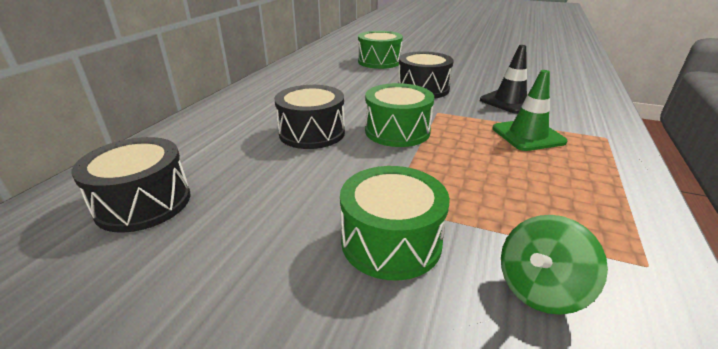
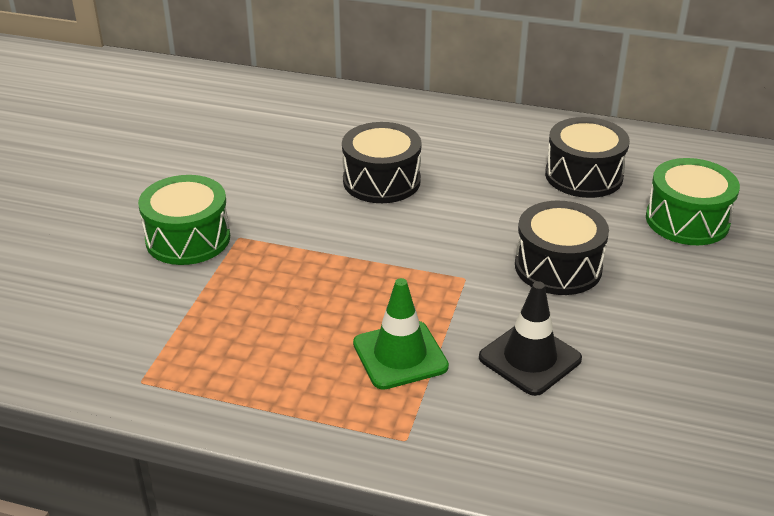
camera: 85 degrees right, 5 degrees up
(143, 203) = (246, 119): black drum -> black drum (583, 175)
(397, 131) = (395, 241): green drum -> none
(540, 289) = (125, 310): green spinning top -> none

